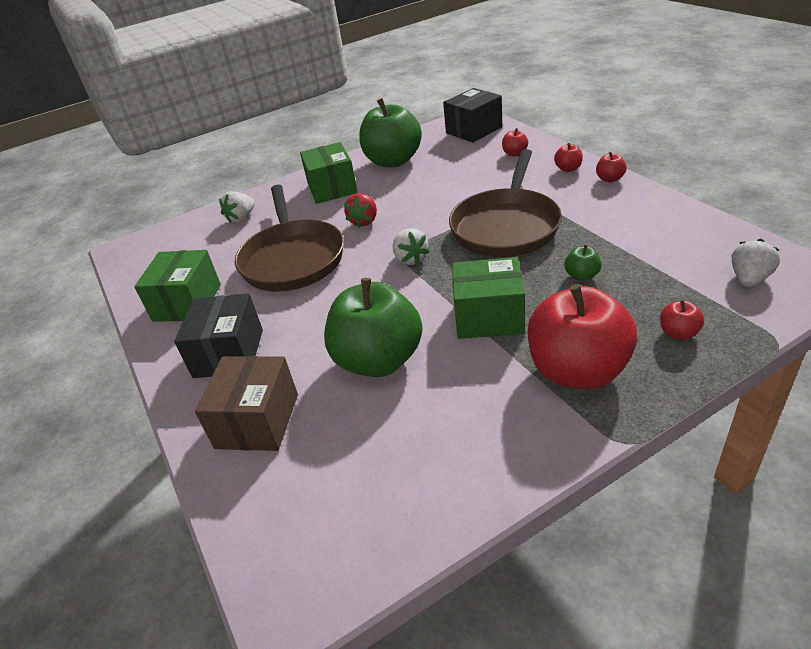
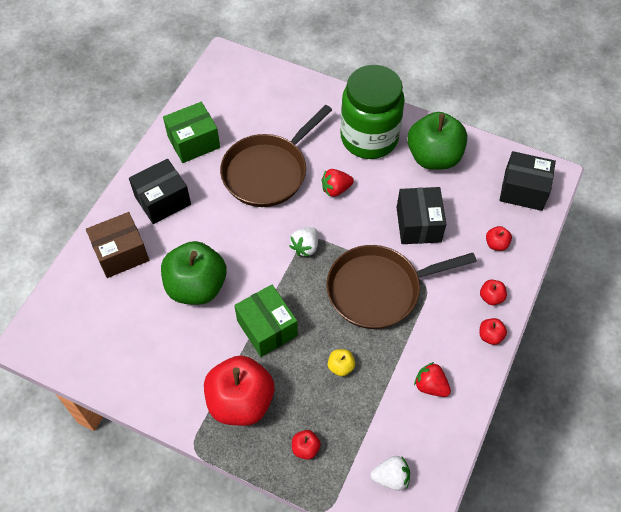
camera: 50 degrees right, 20 degrees up
(241, 218) = (298, 104): white strawberry -> none
(332, 188) = (369, 138): green box -> green jar
(455, 186) = (418, 224): none -> black box
(582, 275) = (341, 367): green apple -> yellow apple
(644, 224) = (430, 386): none -> red strawberry

